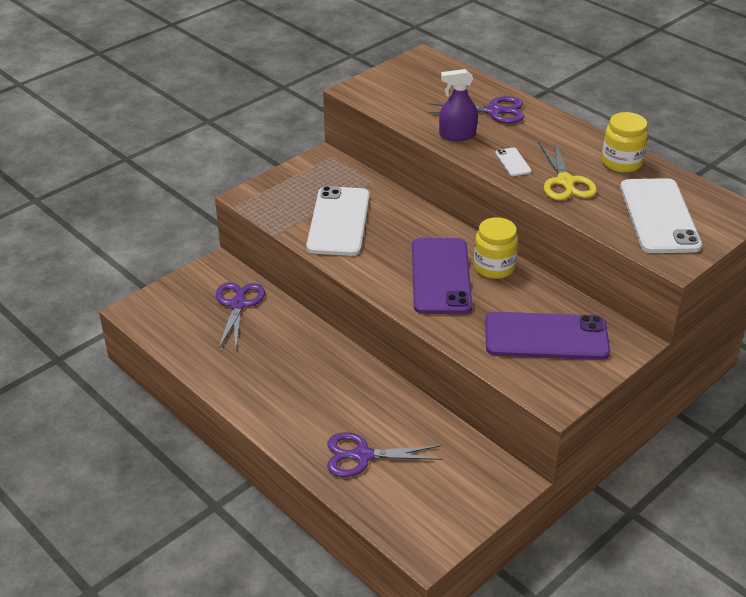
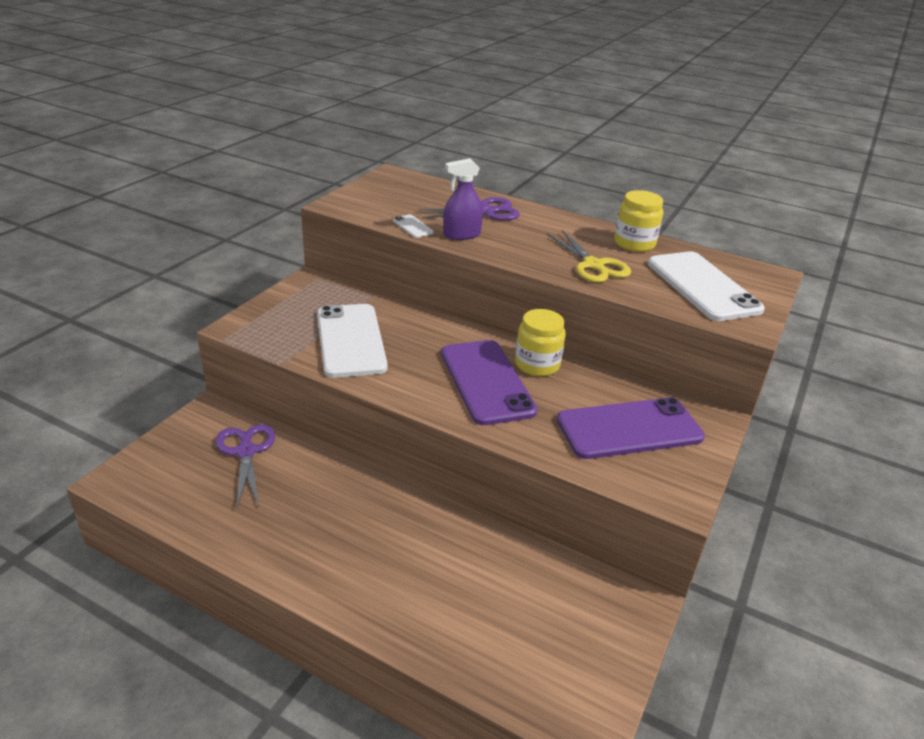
camera: 20 degrees left, 5 degrees down
(361, 456) = (458, 612): purple scissors -> none
(513, 162) = (531, 253): white phone -> white phone (412, 226)

